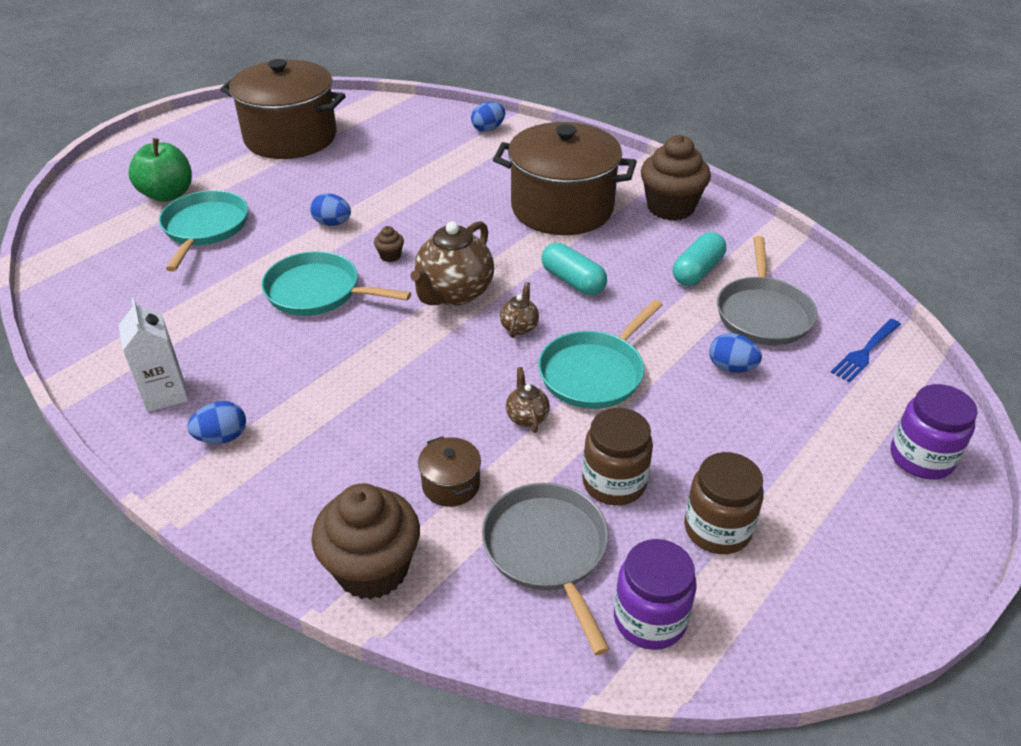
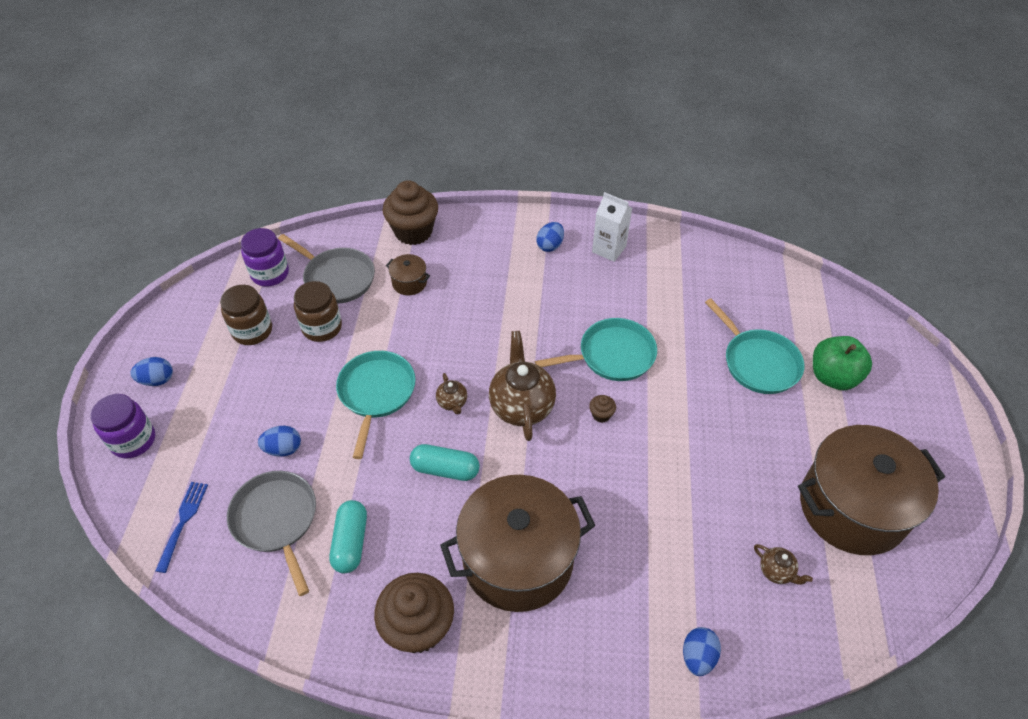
camera: 145 degrees right, 10 degrees up
(332, 223) = (679, 422): blue egg -> blue egg (157, 380)
(527, 417) = (397, 340): brown teapot -> brown teapot (776, 571)

